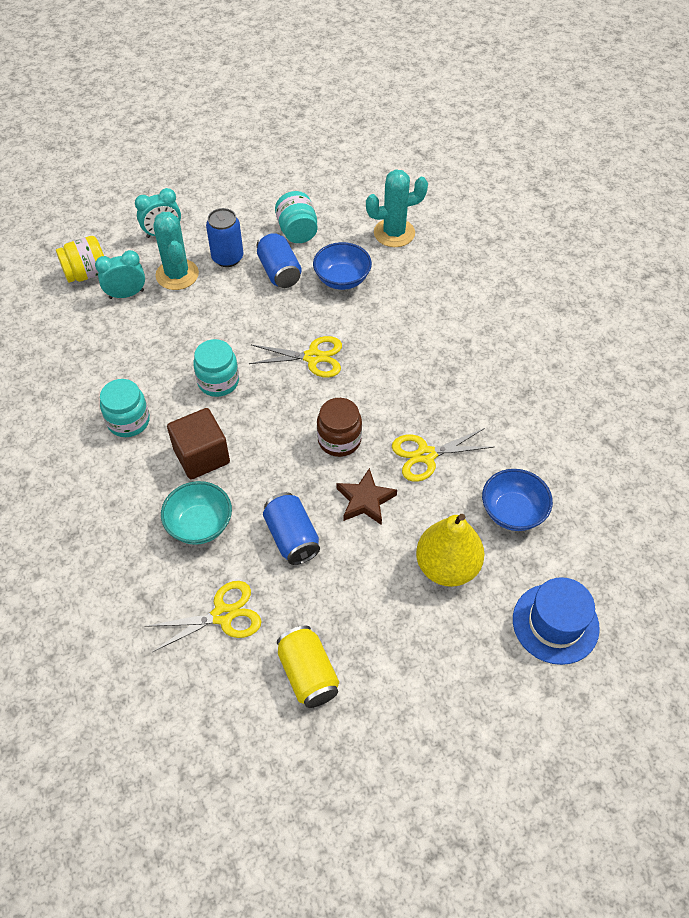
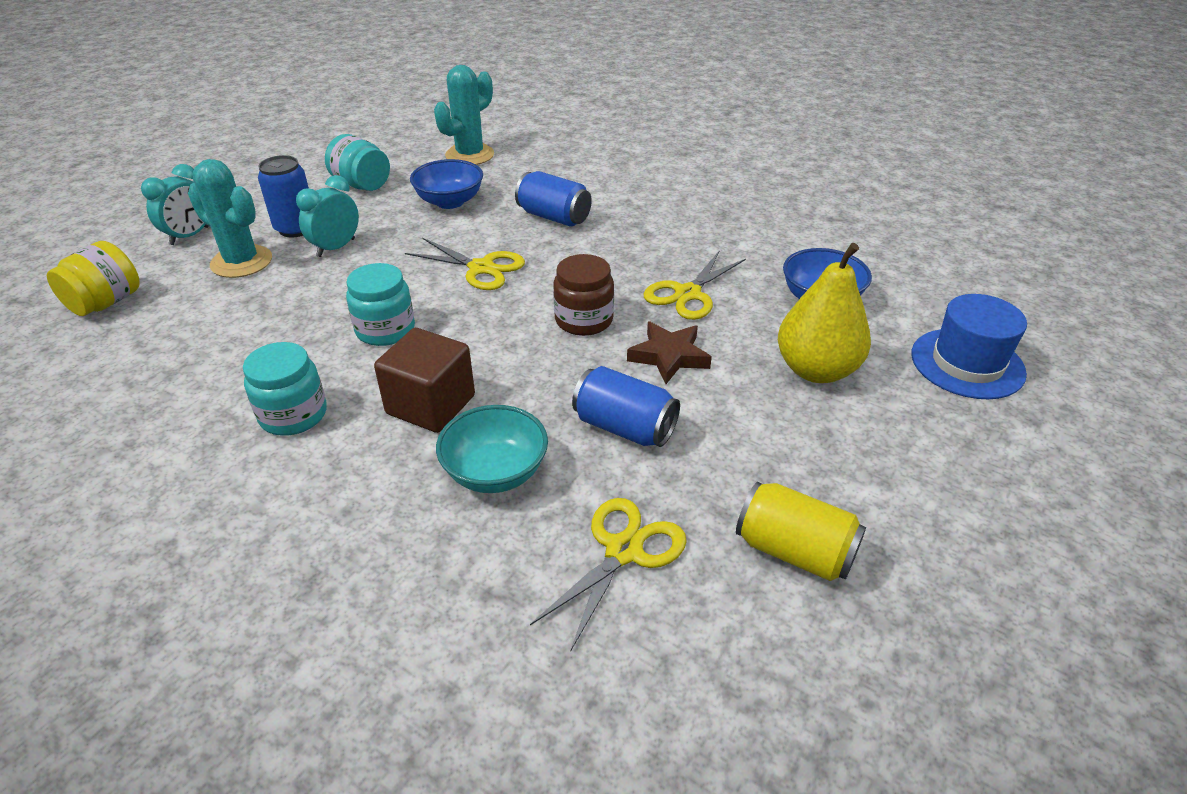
camera: 35 degrees left, 15 degrees down
(126, 294) = (183, 301): turquoise clock -> turquoise clock (336, 248)
(279, 271) = (371, 219): blue can -> blue can (554, 217)
(313, 357) = (481, 268): yellow scissors -> yellow scissors turned 60 degrees clockwise

